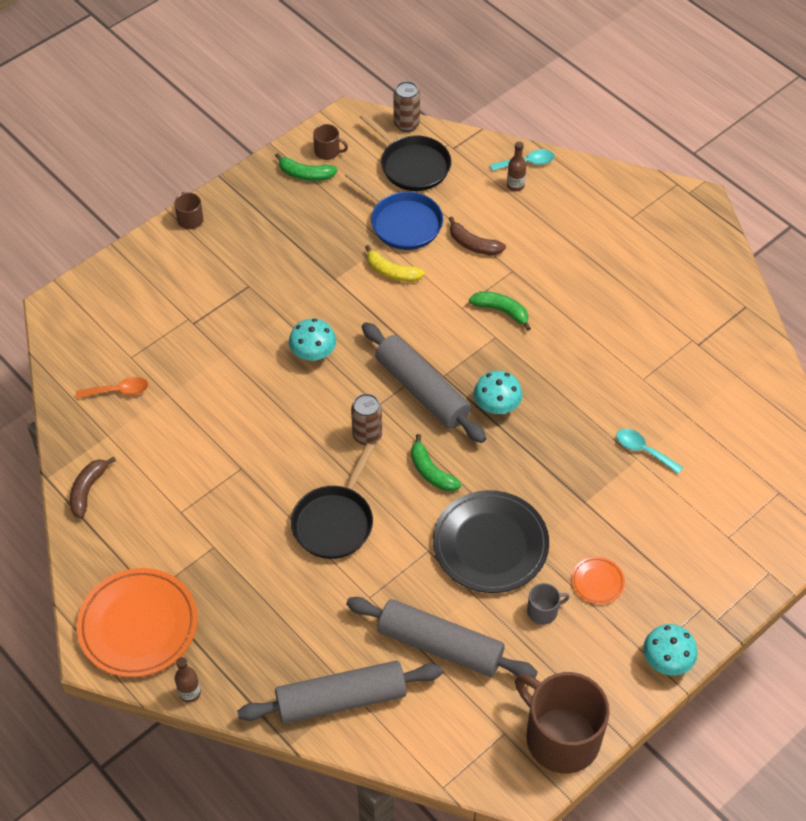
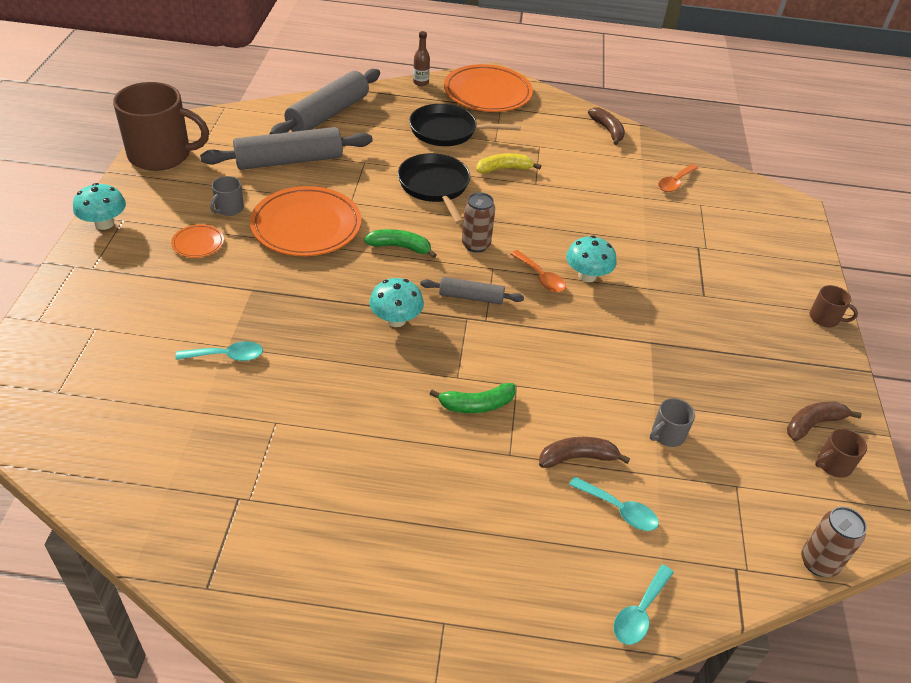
camera: 135 degrees right, 10 degrees down
(305, 174) = (813, 424): green banana -> brown banana
(350, 374) = (541, 277): none -> orange spoon
(392, 272) = (615, 379): yellow banana -> yellow banana (504, 169)
(403, 223) = (667, 434): blue pan -> grey mug
(412, 165) = (743, 510): black pan -> black pan (447, 131)
(422, 390) = (471, 297): grey rolling pin -> grey rolling pin, size x0.53
(482, 206) = (619, 510): none -> turquoise spoon
(490, 545) = (306, 226): black plate -> orange plate
(515, 185) = (616, 566): brown bottle -> none

